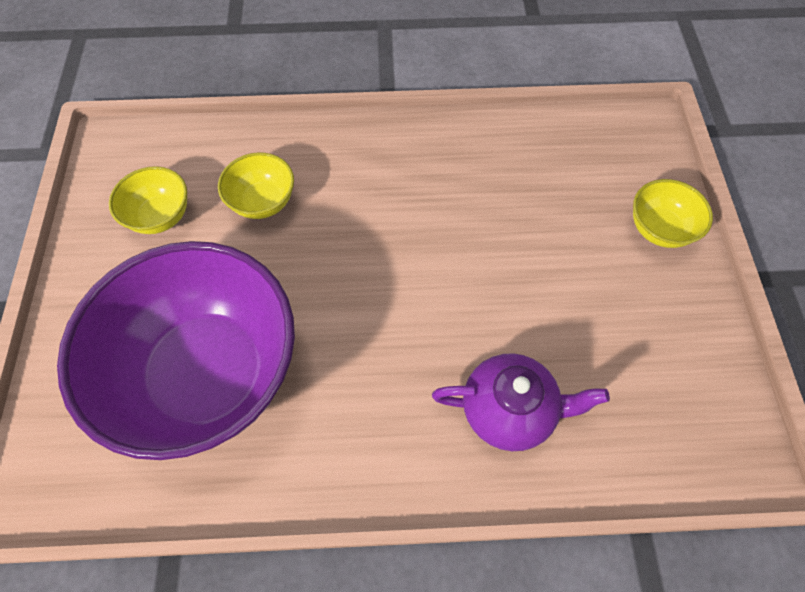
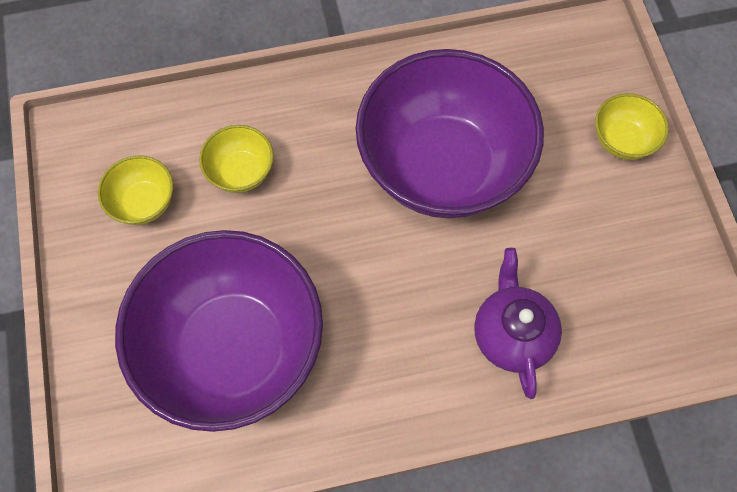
camera: 10 degrees left, 5 degrees up
(466, 227) = (442, 166): none -> purple bowl
(509, 410) = (512, 334): purple teapot -> purple teapot turned 90 degrees counterclockwise

